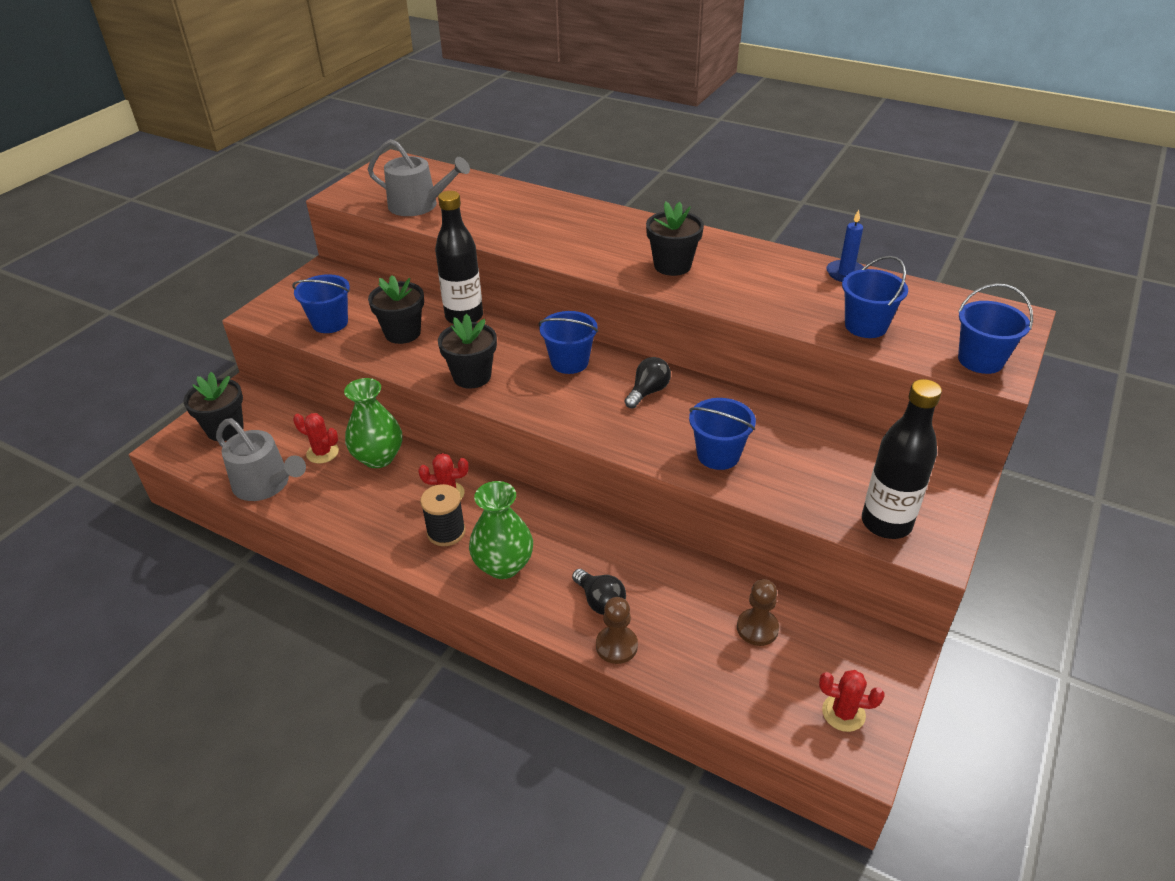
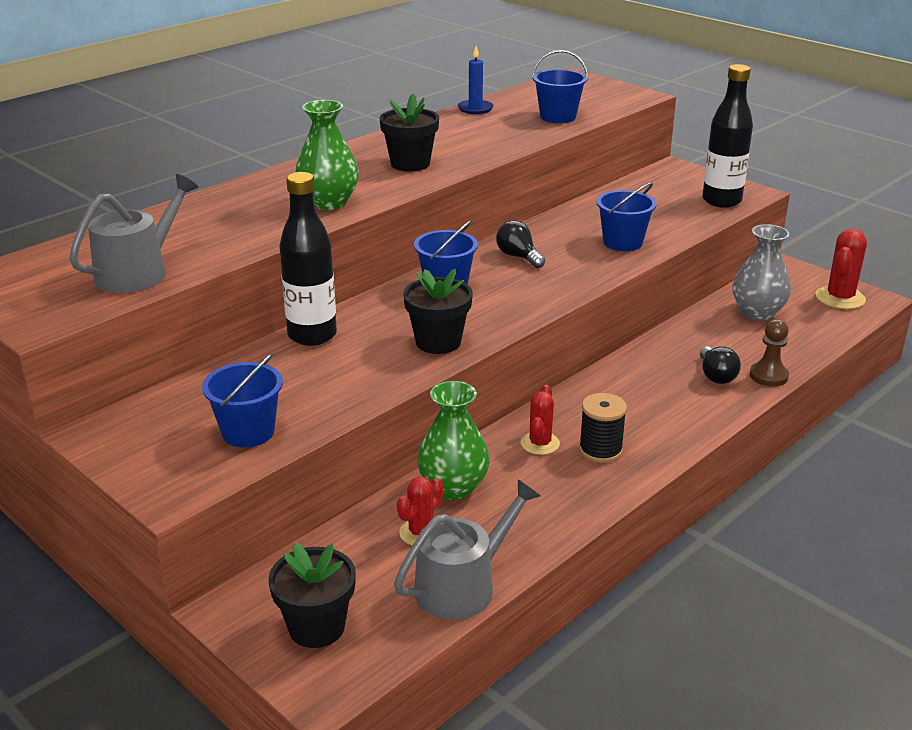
camera: 75 degrees left, 10 degrees down
(402, 333) = (316, 379): black flower pot -> none
(503, 565) = (659, 420): green vase -> green vase (328, 202)
(600, 601) = (716, 376): black light bulb -> black light bulb turned 105 degrees clockwise
(757, 628) = (757, 313): brown pawn -> grey vase
(843, 713) = (840, 298): red cactus -> red cactus, size x1.52
(980, 360) = (621, 96): blue bucket -> none

